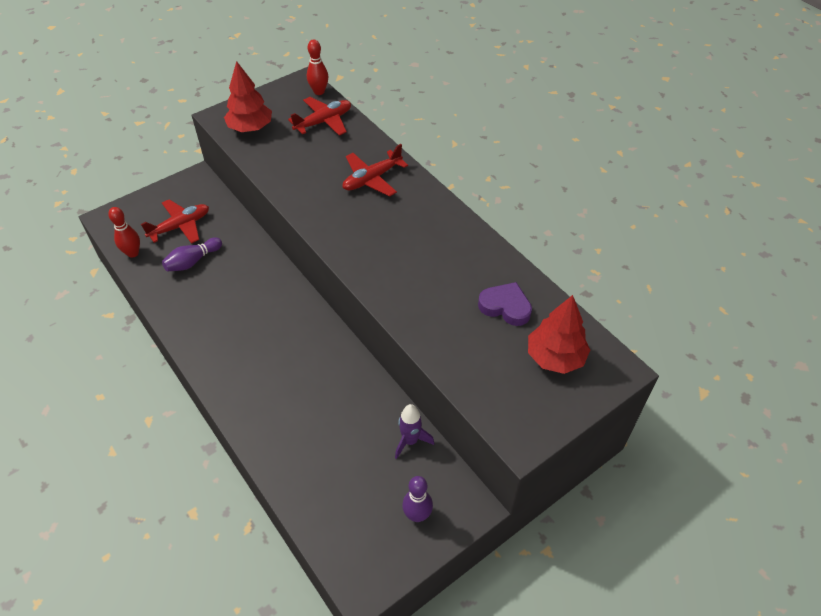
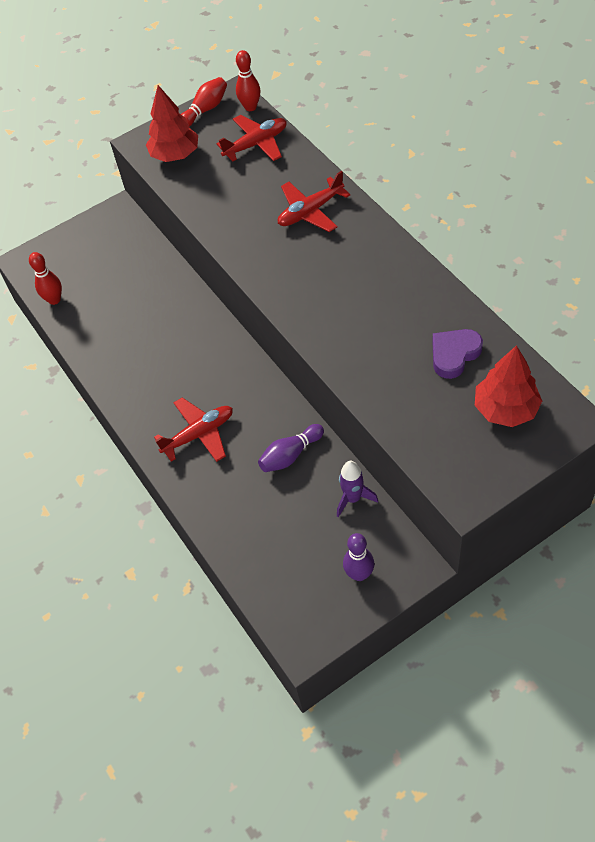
camera: 10 degrees right, 5 degrees up
(180, 226) = (103, 268): red plane -> red plane (199, 434)
(193, 261) = (118, 307): purple bowling pin -> purple bowling pin (290, 455)
(279, 92) = (205, 110): none -> red bowling pin
(505, 307) = (454, 355): purple heart -> purple heart turned 75 degrees counterclockwise

